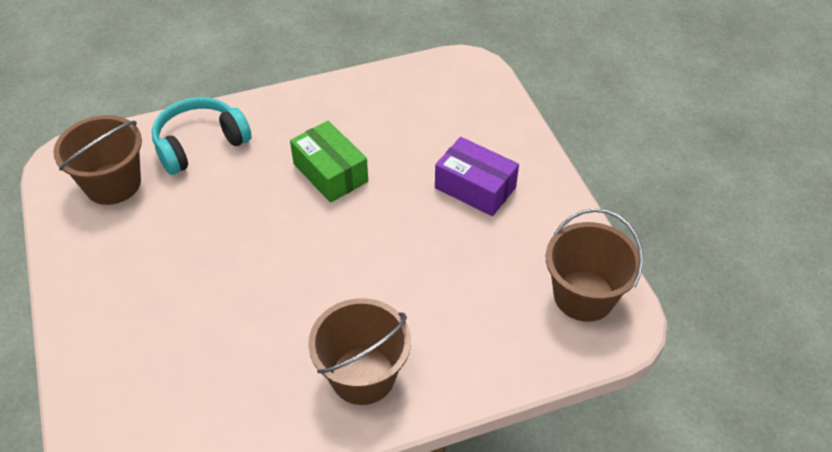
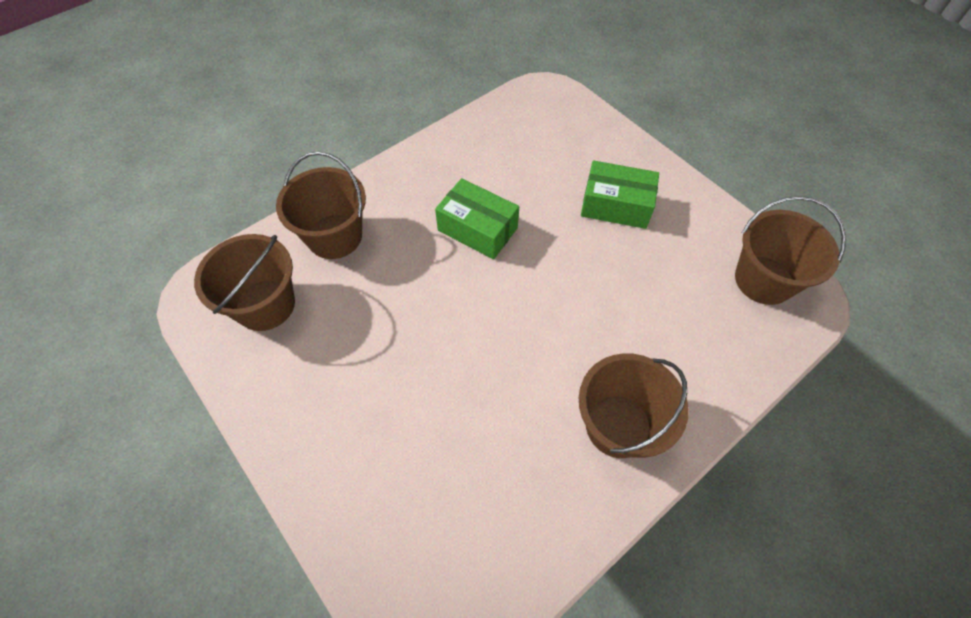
camera: 20 degrees left, 10 degrees up
(200, 144) = (334, 236): turquoise headphones -> brown bucket
(475, 187) = (616, 205): purple box -> green box

